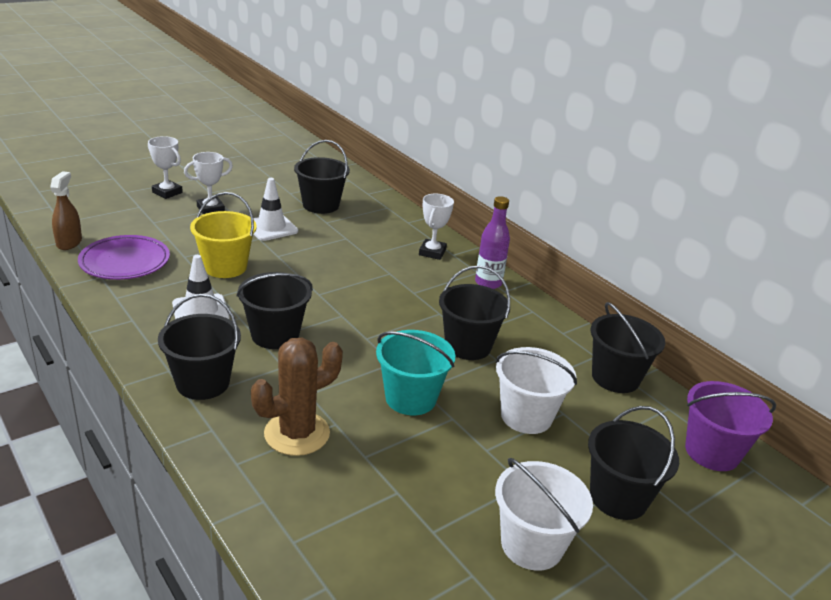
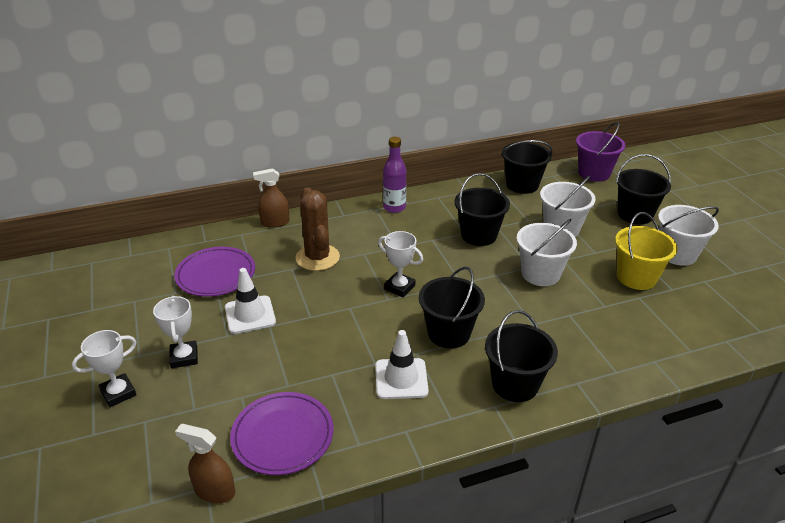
camera: 70 degrees left, 5 degrees up
(225, 267) = (320, 355): yellow bucket -> yellow bucket (636, 277)
(297, 433) = (581, 336): brown cactus -> brown cactus (317, 257)
(321, 205) = (216, 275): black bucket -> purple plate
(410, 398) = (540, 274): turquoise bucket -> white bucket
(416, 220) = (275, 222): none -> brown spray bottle
(432, 252) = (336, 225): white trophy -> white trophy (399, 287)

